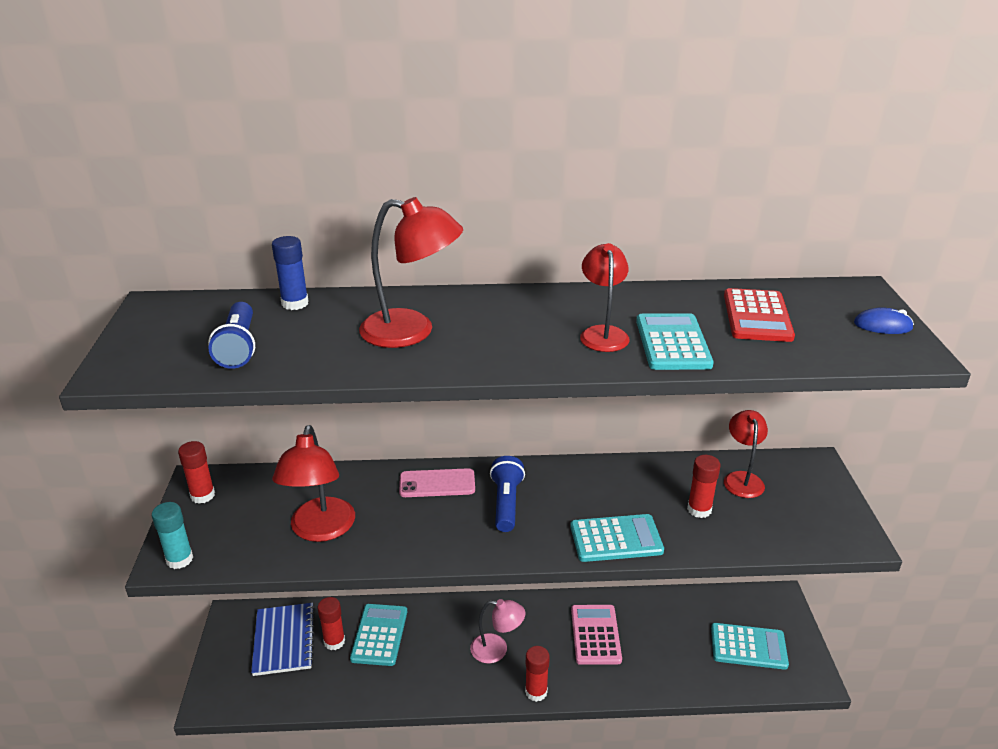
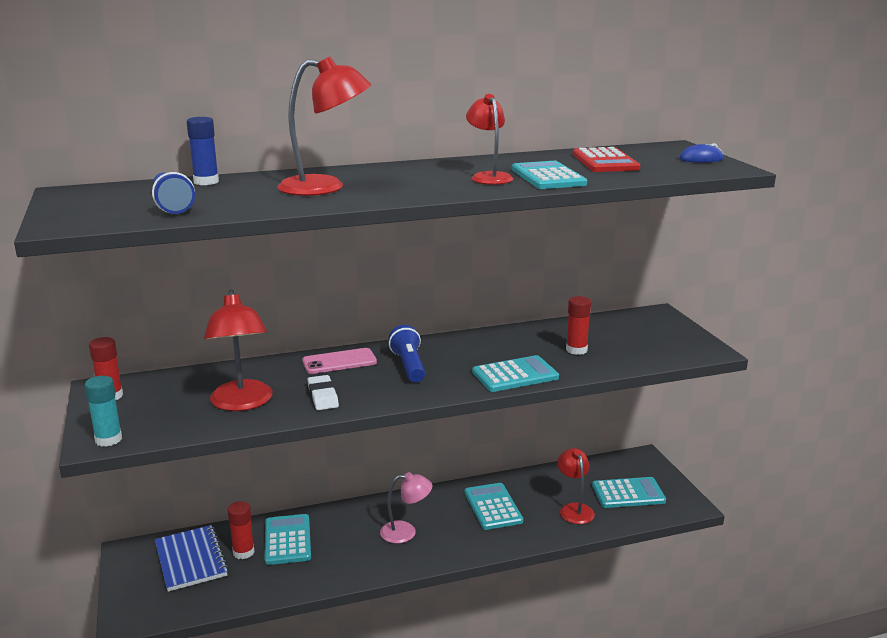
camera: 15 degrees left, 10 degrees down
(403, 534) = (323, 396): none -> white eraser
(536, 692) = (453, 555): red glue stick -> none
(595, 635) = (493, 507): pink calculator -> turquoise calculator
(742, 479) = (603, 328): red lamp -> red lamp (574, 509)

